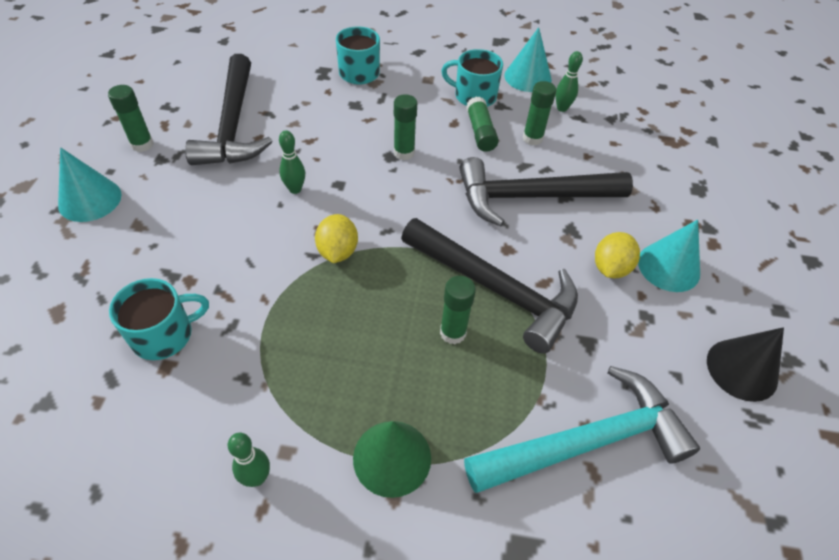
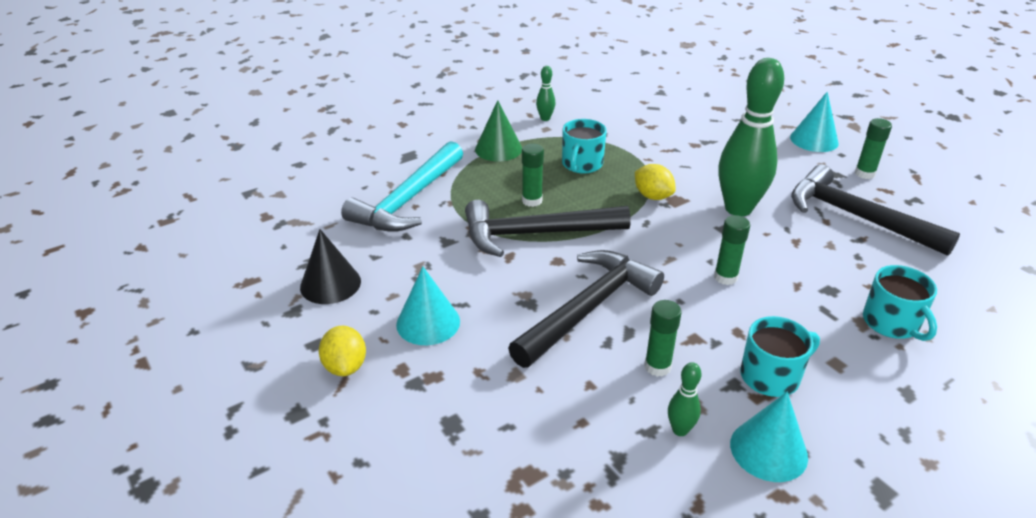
camera: 140 degrees right, 15 degrees down
(164, 335) = (662, 126): turquoise mug -> turquoise mug (581, 164)
(295, 189) = (738, 208): green bowling pin -> green bowling pin, size x2.38
(480, 132) = (705, 339): green glue stick -> none
(610, 268) = (472, 293): yellow lemon -> yellow lemon (345, 366)

